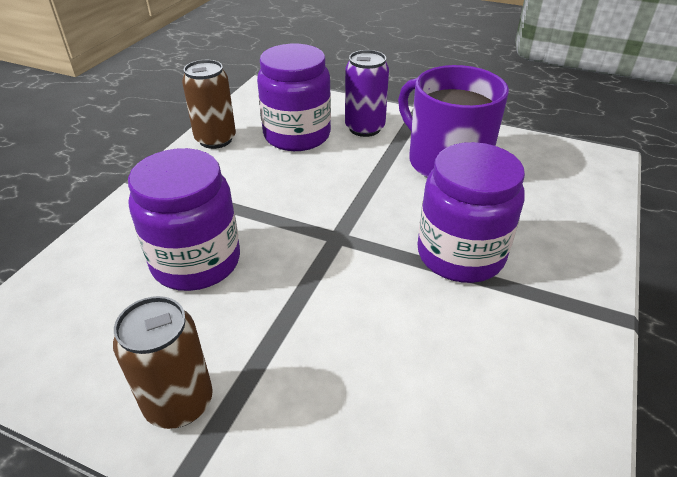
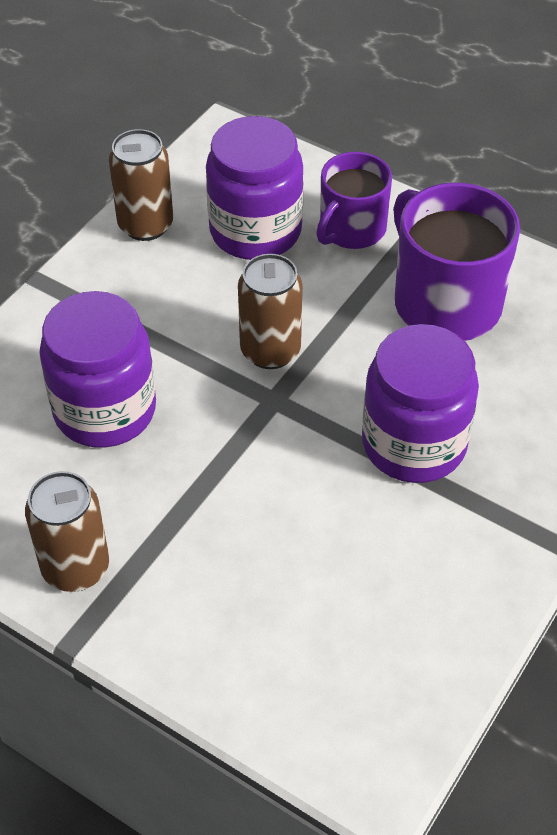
camera: 10 degrees right, 10 degrees up
(326, 204) = (270, 351): none -> brown can
(364, 128) = (351, 229): purple can -> purple mug

